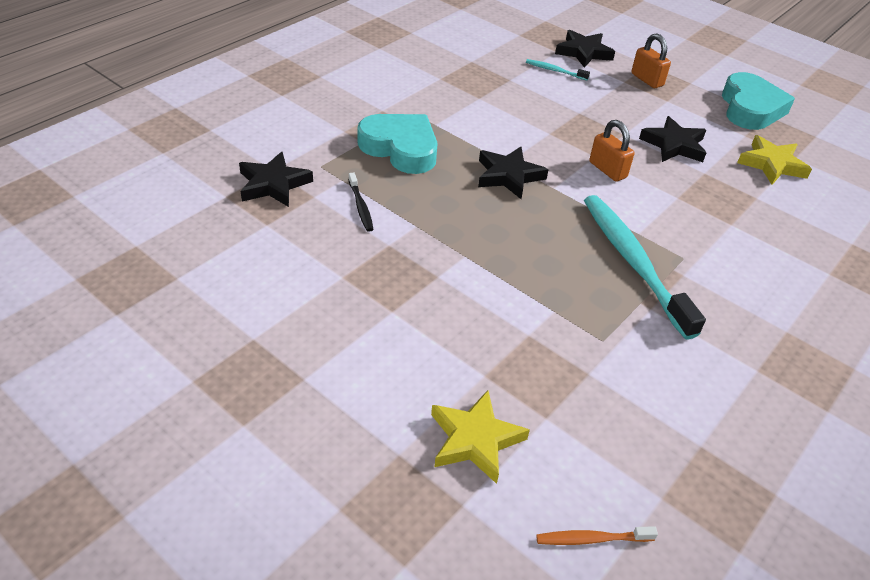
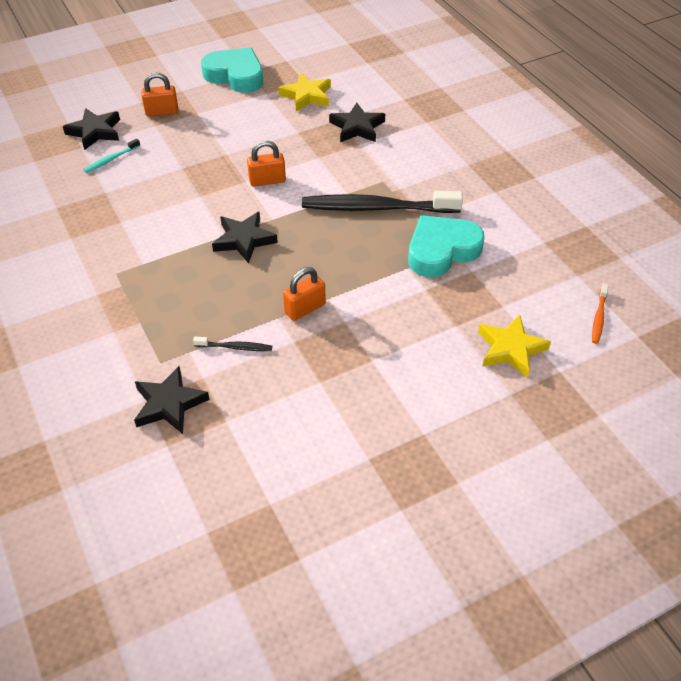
camera: 65 degrees left, 5 degrees up
(400, 148) = (166, 297): turquoise heart -> turquoise heart (441, 251)
(438, 241) = (305, 309): none -> orange padlock
(633, 262) = (377, 208): turquoise toothbrush -> black toothbrush
(674, 145) = (257, 133): black star -> black star (357, 127)

